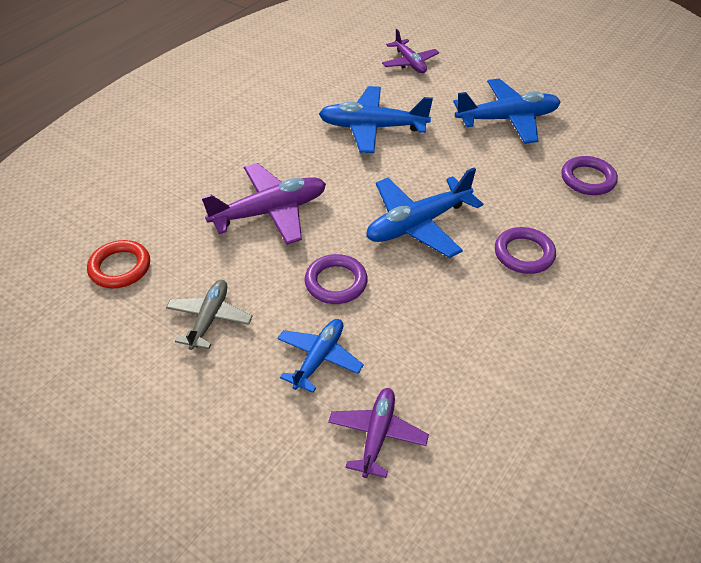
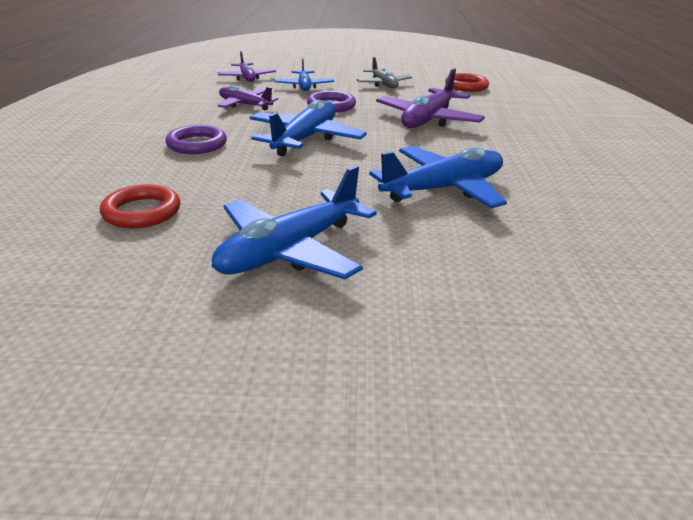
camera: 145 degrees right, 15 degrees down
(409, 63) = (533, 290): purple plane -> purple plane (245, 105)
(587, 179) = (142, 212): purple ring -> red ring

